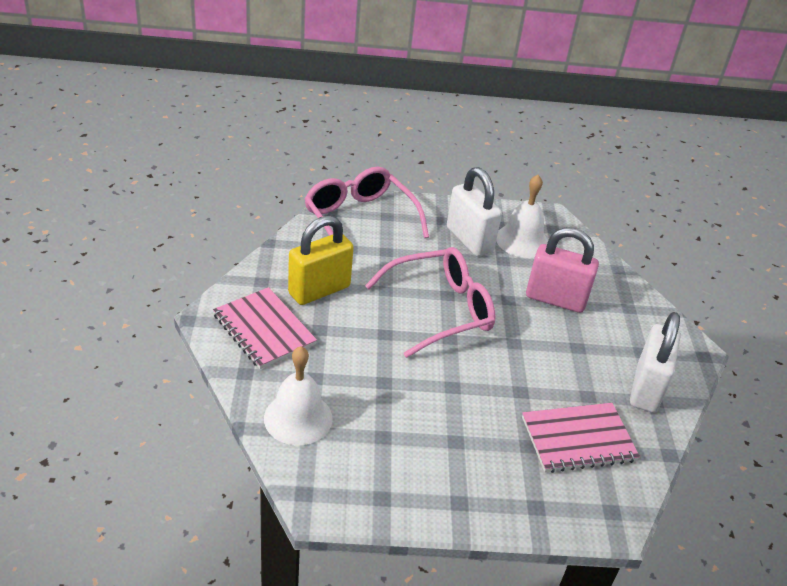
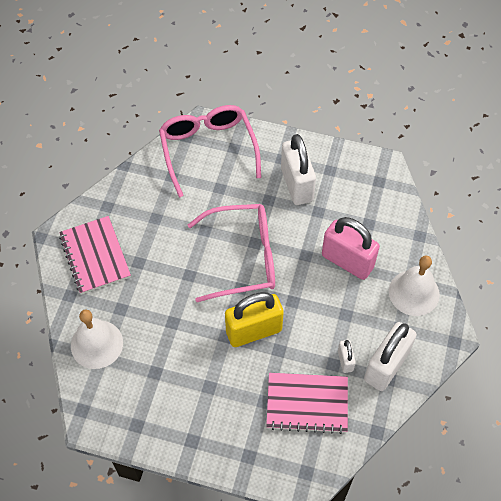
camera: 20 degrees right, 20 degrees up
(319, 290) = (150, 222): yellow padlock -> yellow padlock (254, 331)
(522, 240) = (344, 191): white bell -> white bell (414, 292)
(599, 390) = (345, 360): none -> white padlock

